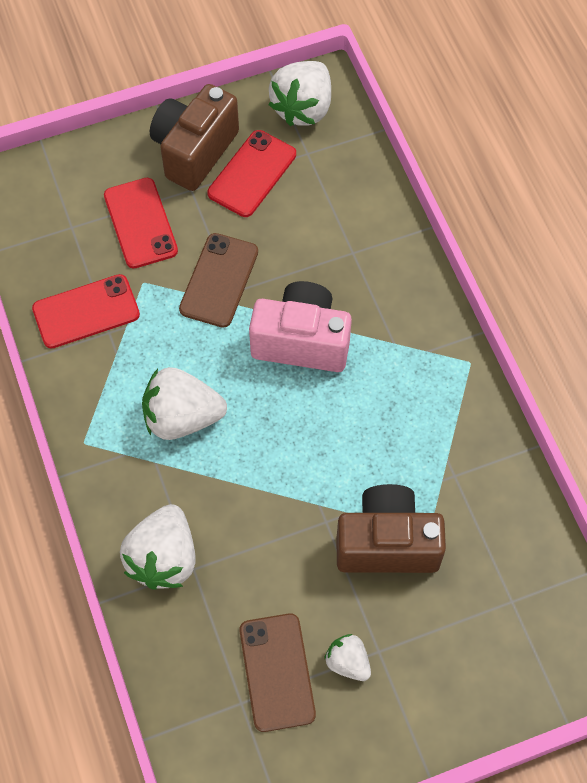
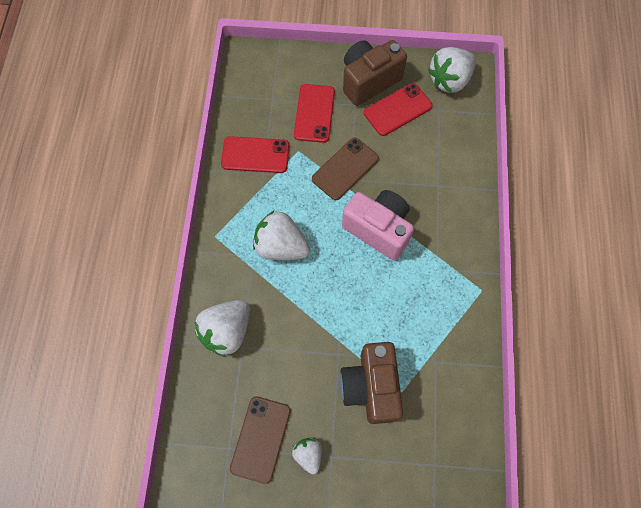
camera: 25 degrees right, 5 degrees up
(387, 543) = (371, 387): brown camera -> brown camera turned 120 degrees counterclockwise

